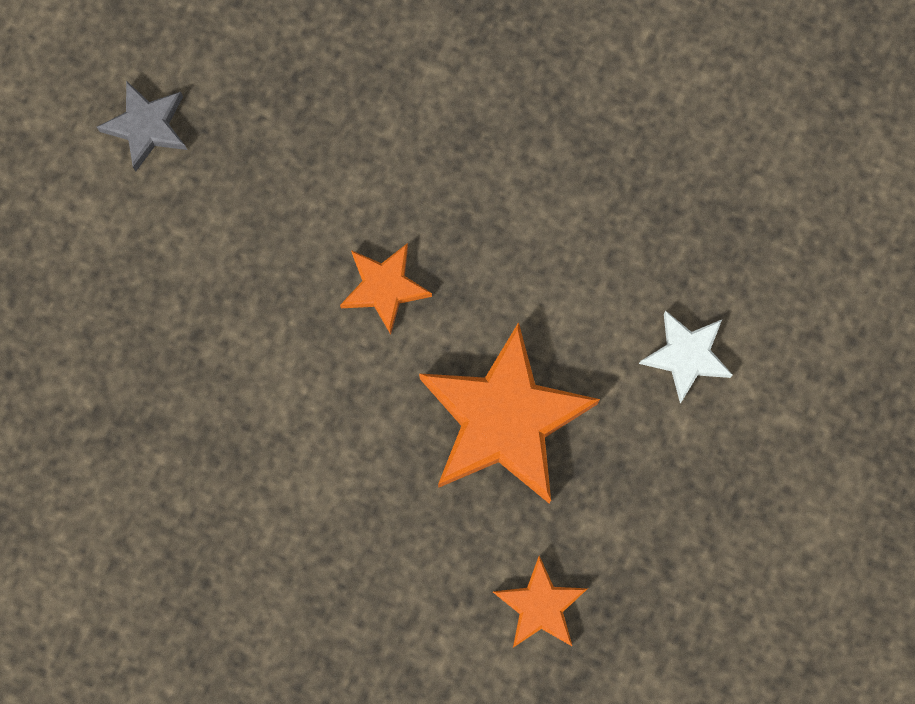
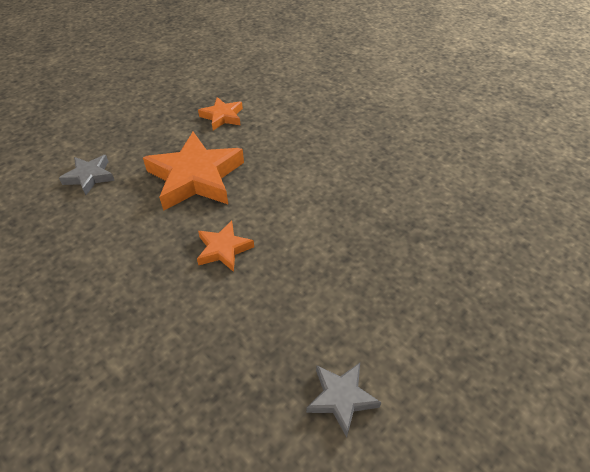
camera: 160 degrees left, 30 degrees down
(686, 356) = (89, 177): white star -> grey star

